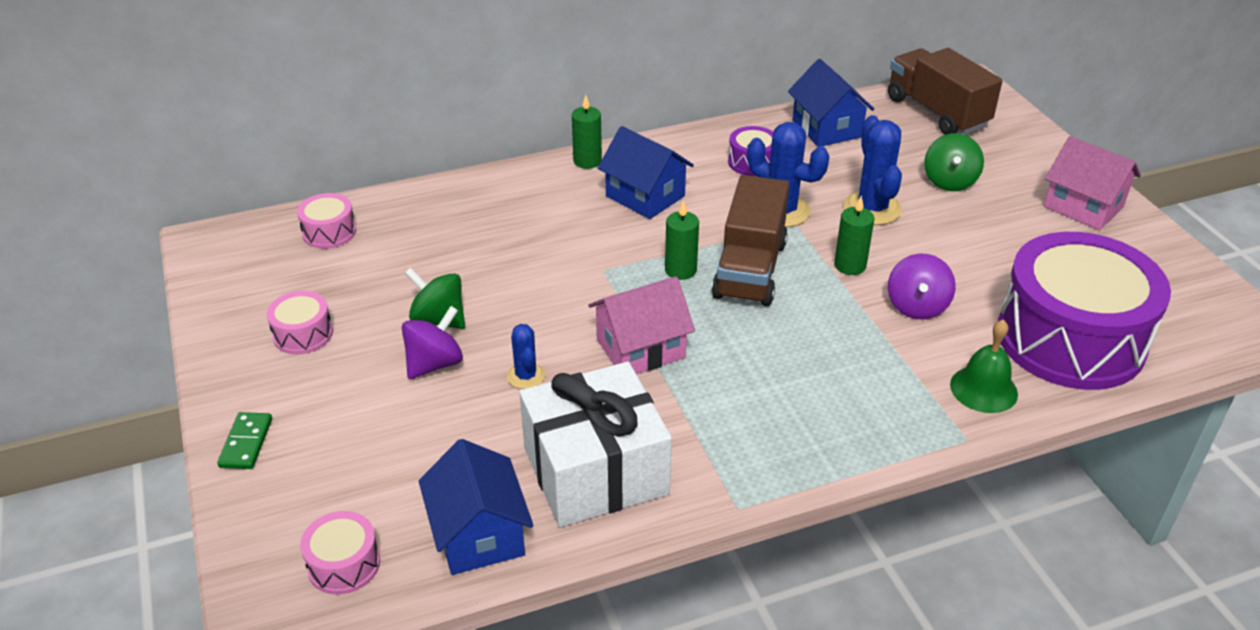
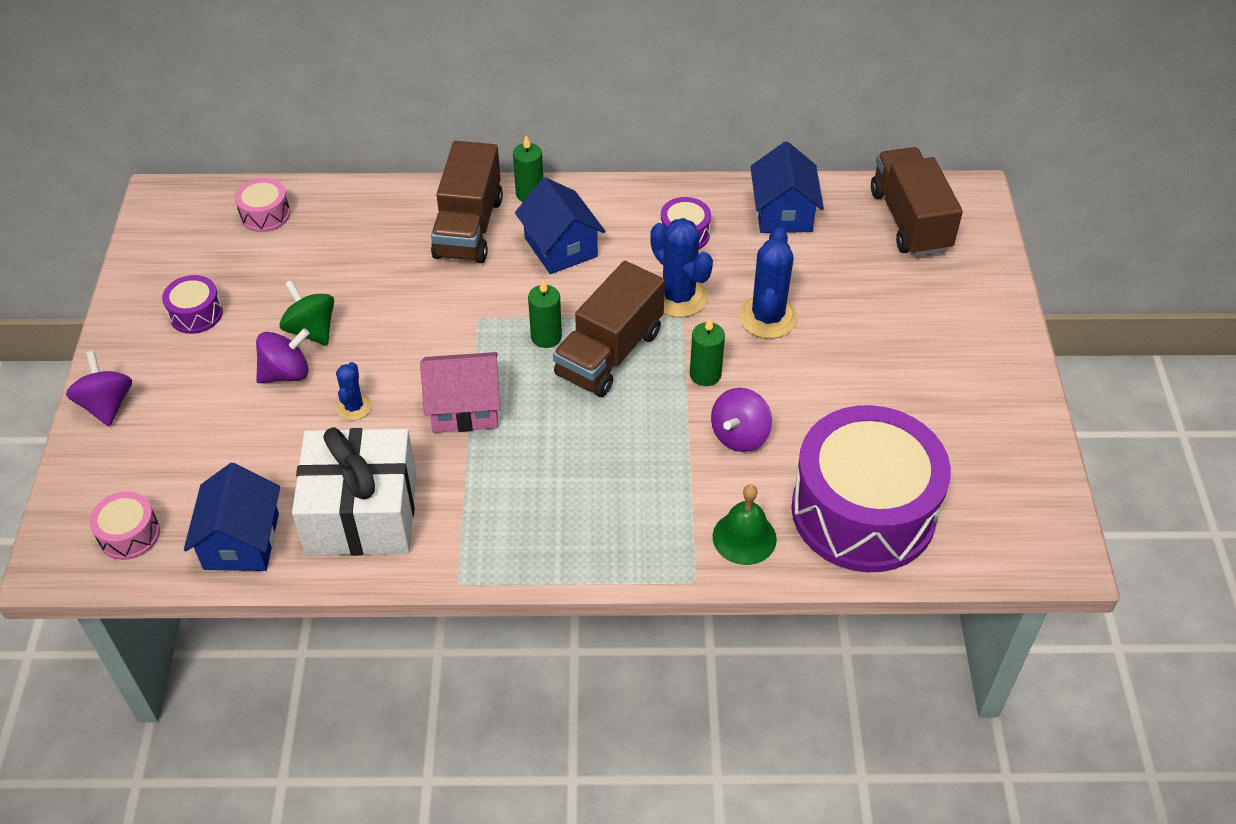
camera: 20 degrees right, 10 degrees up
(246, 443) = (107, 405): green domino -> purple spinning top
(303, 334) = (196, 314): pink drum -> purple drum
(546, 199) = (469, 228): none -> brown truck
(949, 181) = (866, 306): green spinning top -> none
(1083, 206) = (984, 371): pink house -> none

